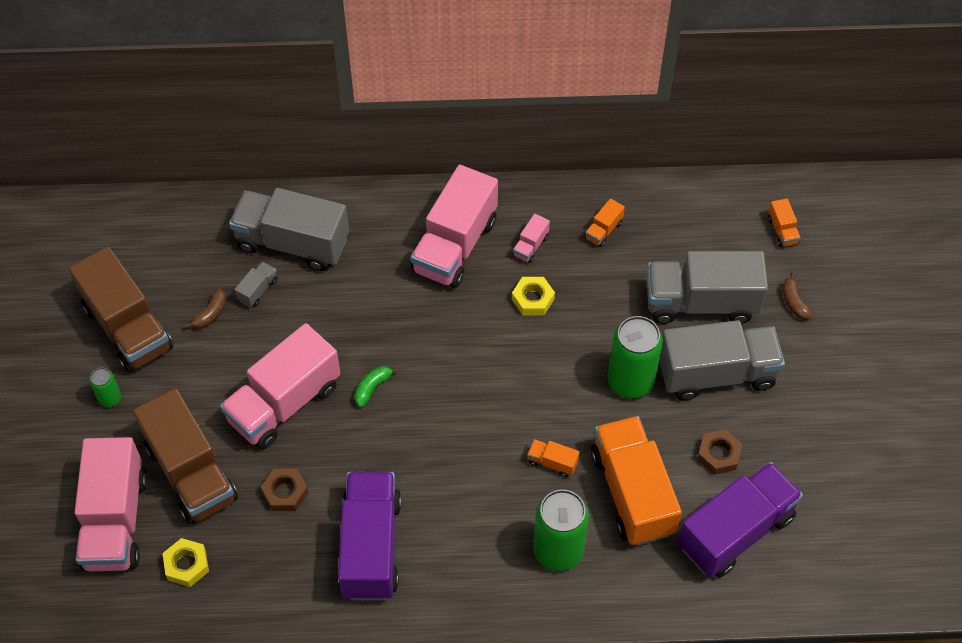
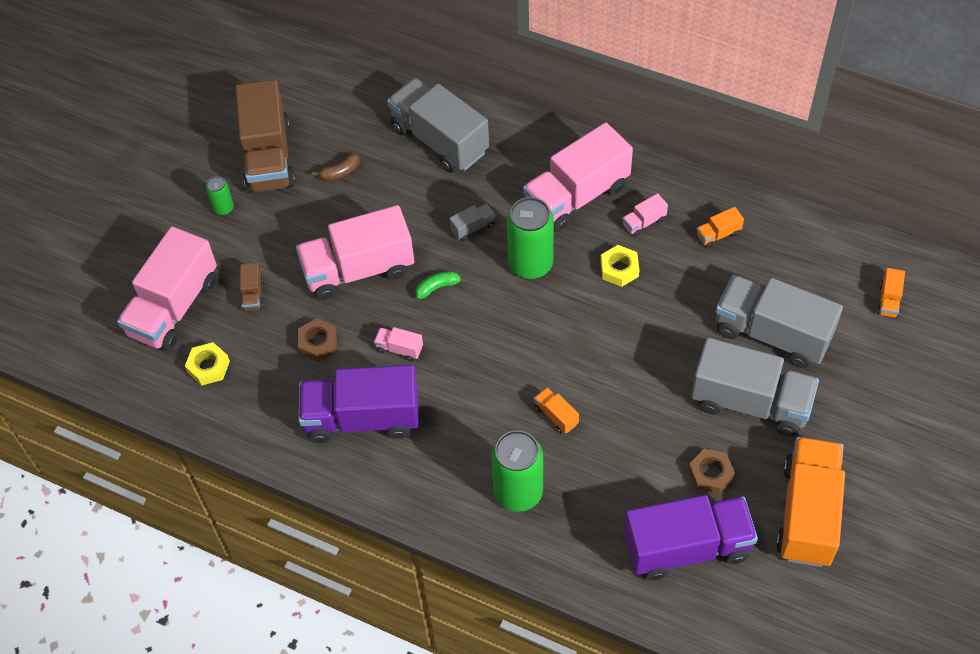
camera: 30 degrees right, 0 degrees up
(191, 473) = (253, 295): brown truck -> brown truck, size x0.41
(258, 290) = (389, 168): grey truck -> grey truck (473, 228)
(369, 463) = (399, 349): none -> pink truck
(371, 547) = (362, 418): purple truck -> purple truck turned 120 degrees counterclockwise
(630, 381) = (666, 375): green can -> green can (530, 264)
(632, 493) = (612, 472): orange truck -> orange truck (808, 513)
(794, 302) = (862, 369): brown banana -> none

